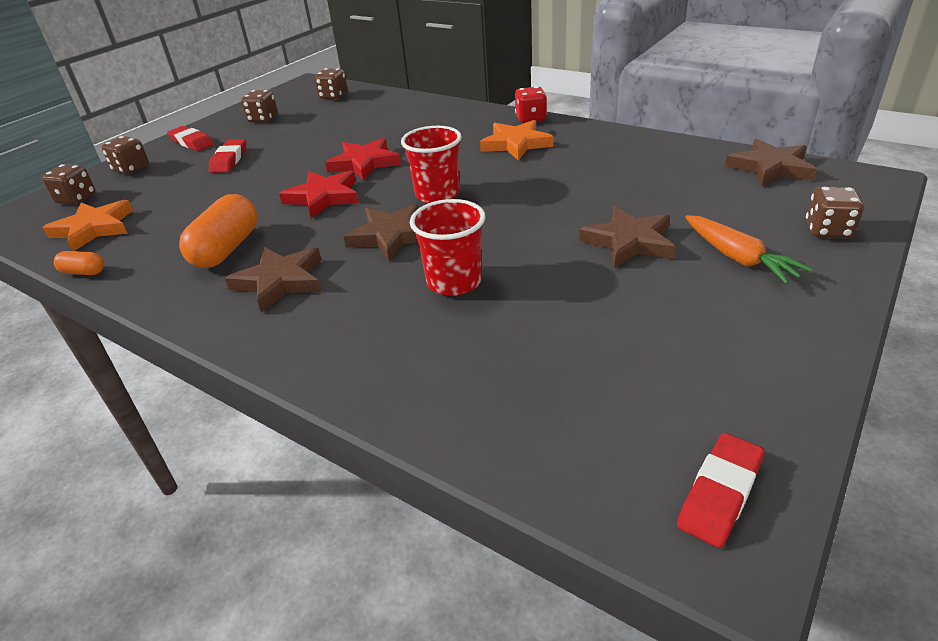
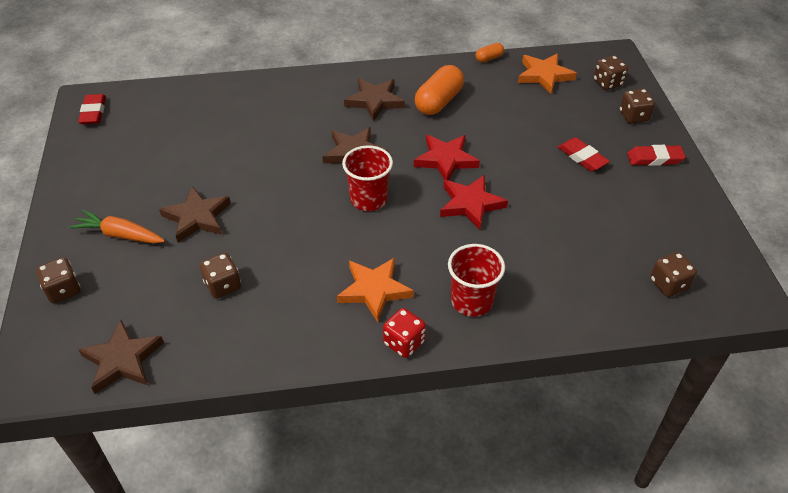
camera: 135 degrees right, 10 degrees up
(226, 249) = (439, 102): orange capsule -> orange capsule turned 60 degrees clockwise
(263, 119) = (660, 214): brown dice -> brown dice (223, 285)
(454, 282) = (279, 143): red cup -> red cup (472, 301)

